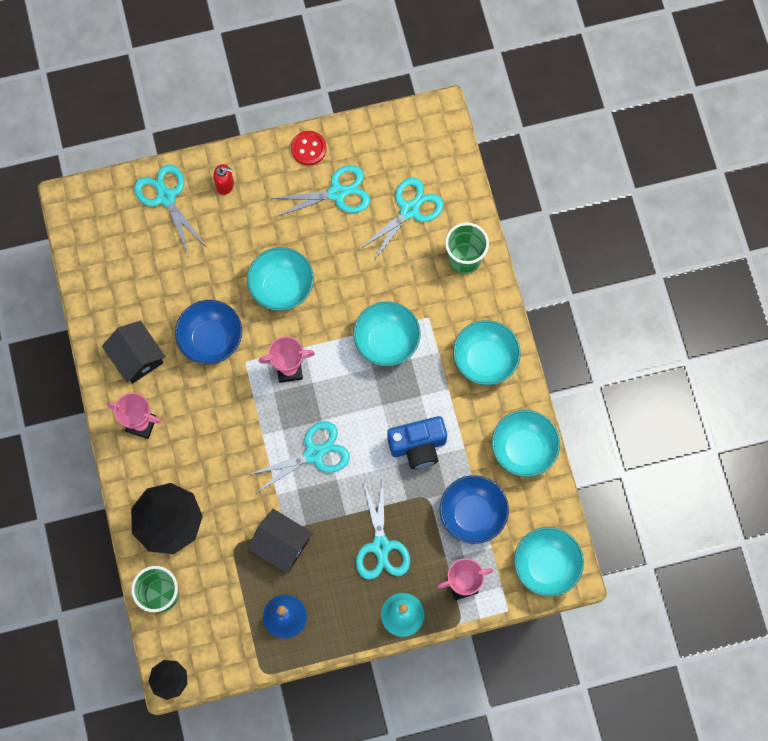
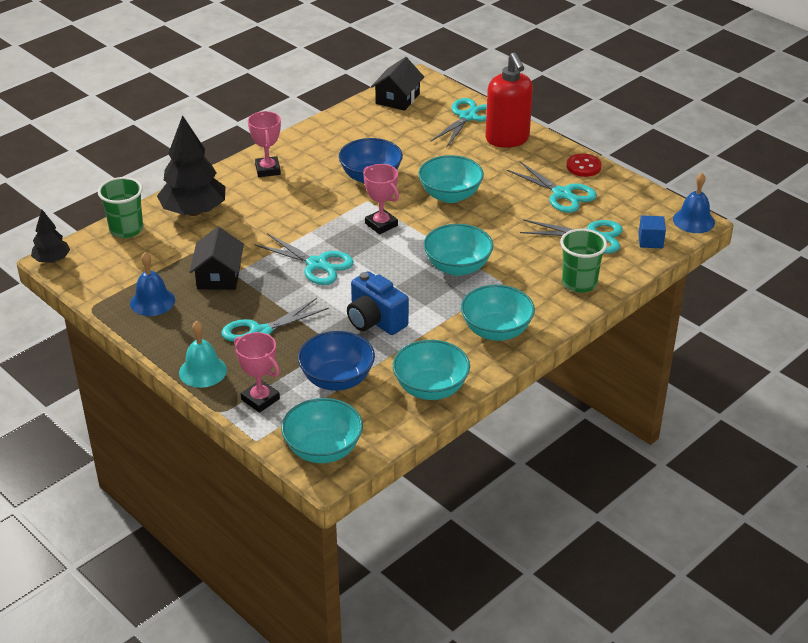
camera: 60 degrees right, 35 degrees down
(137, 357) = (322, 149): black house -> black house (397, 98)
(225, 185) = (507, 139): red soap dispenser -> red soap dispenser, size x2.18
(438, 114) = (693, 220): none -> blue bell
(444, 167) = (650, 241): none -> blue cube

